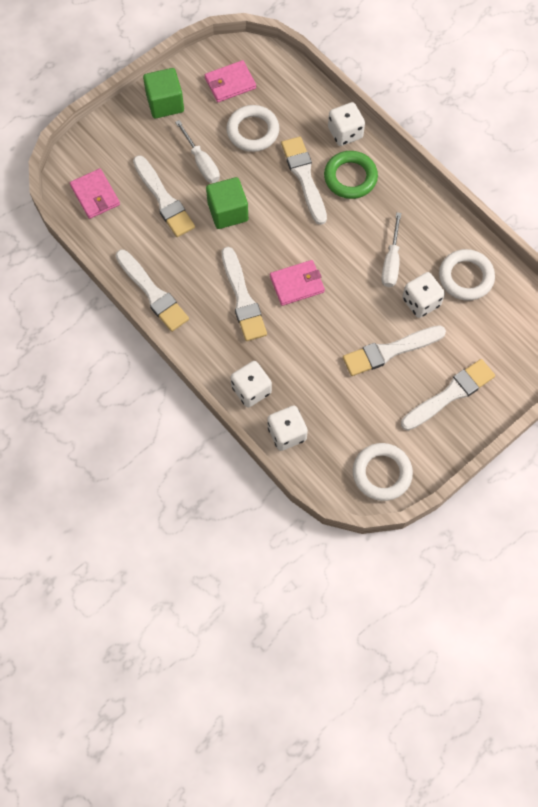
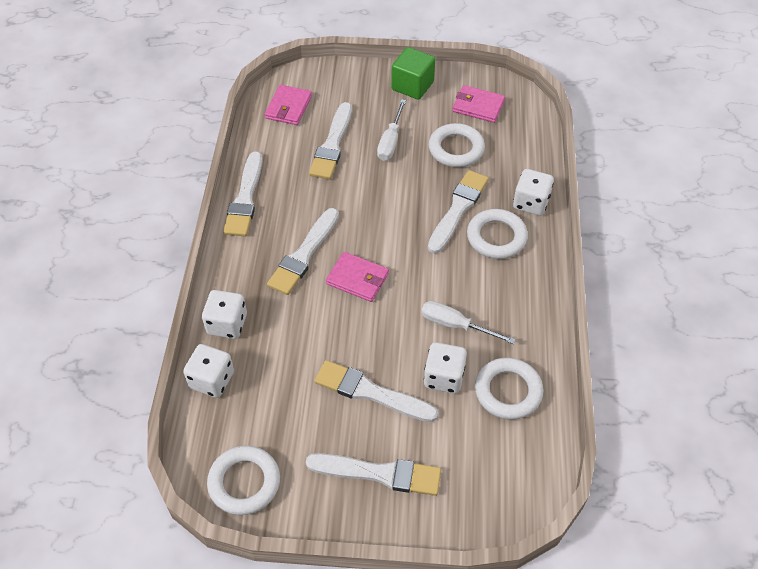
camera: 45 degrees right, 15 degrees down
(228, 212) = (368, 188): green cube -> none
(350, 177) = (496, 237): green ring -> white ring
(391, 262) = (455, 325): white screwdriver -> white screwdriver turned 60 degrees clockwise

